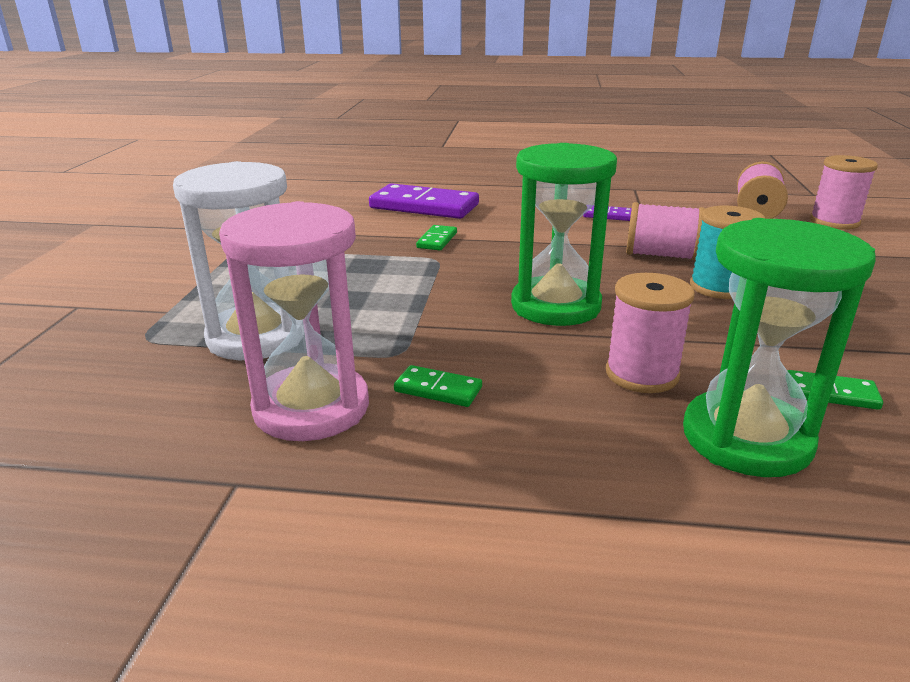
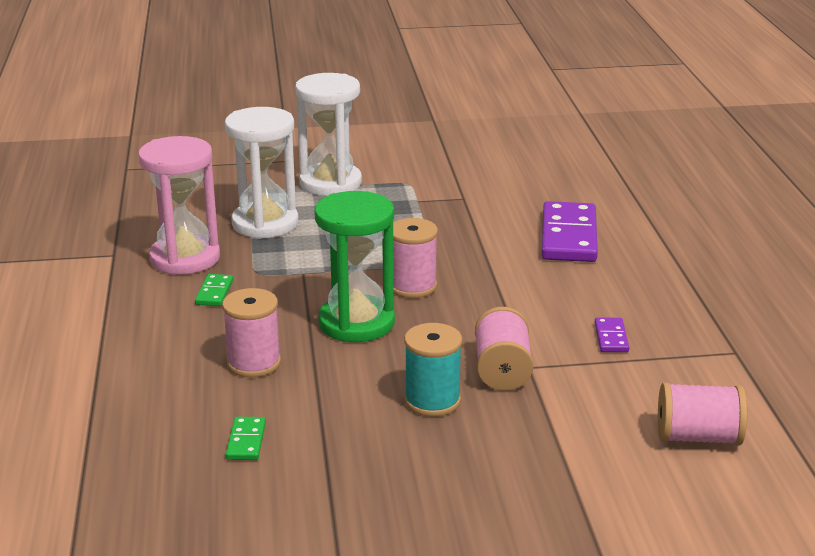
camera: 75 degrees right, 0 degrees up
(186, 287) = (330, 183): none -> white hourglass
(437, 240) = (477, 256): green domino -> none
(746, 438) = (179, 401): green hourglass -> none
(834, 222) = (697, 495): pink spool -> pink spool (412, 286)

